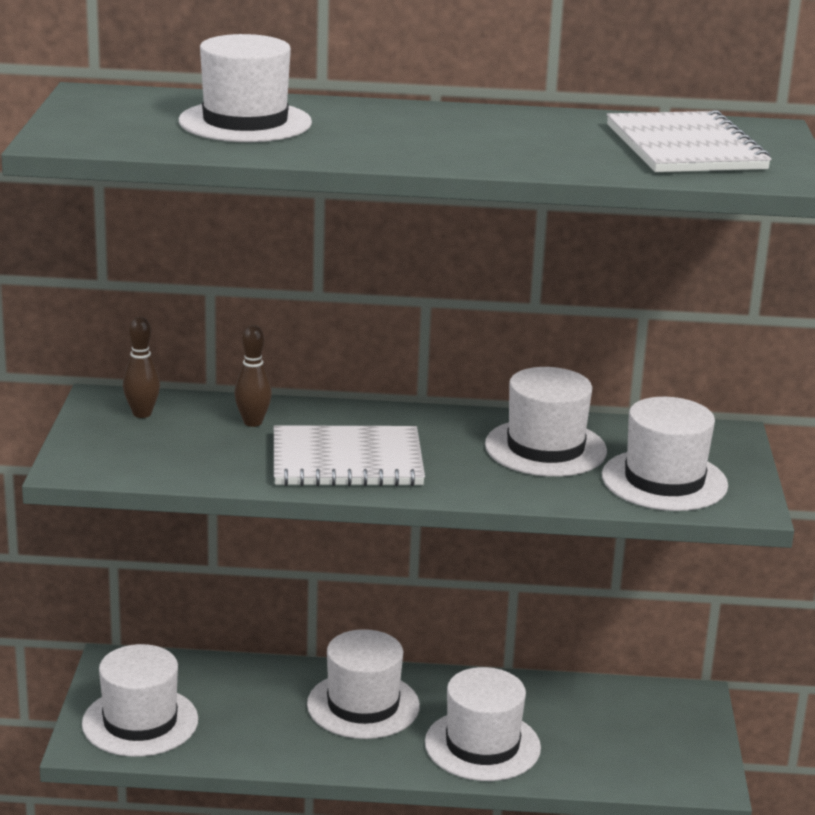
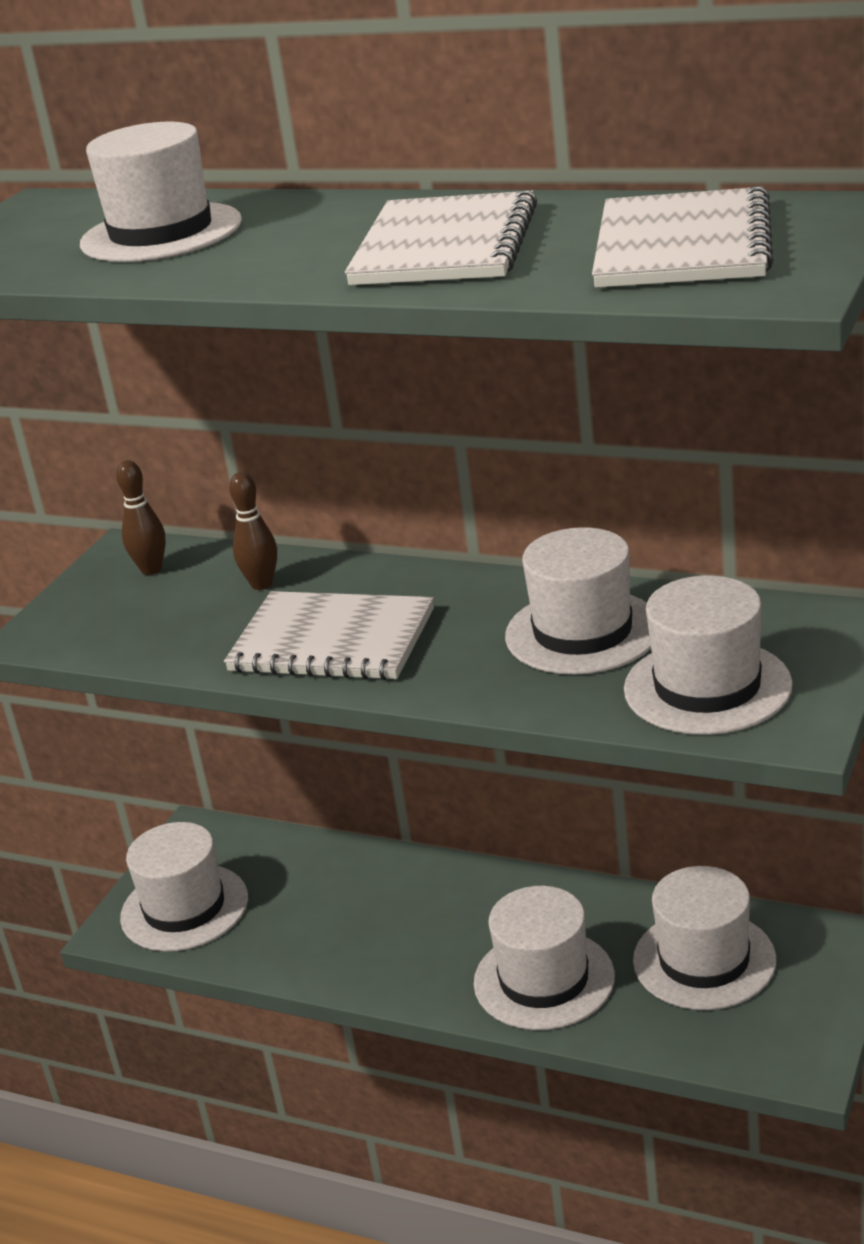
camera: 25 degrees right, 5 degrees up
(363, 705) = (432, 911): white hat -> white hat (704, 960)
(502, 141) = (444, 245): none -> white notebook

